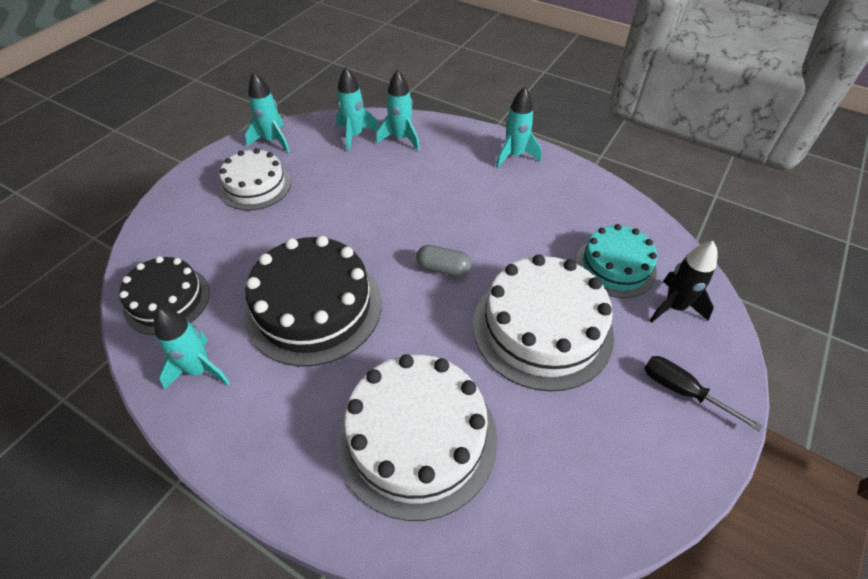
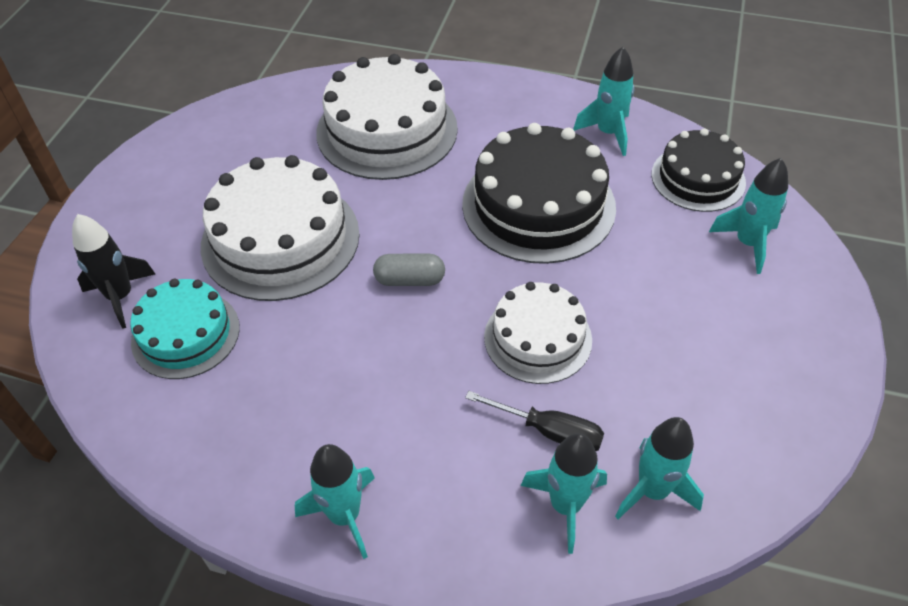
camera: 165 degrees right, 0 degrees up
(255, 186) = (732, 340): white cake -> white cake (538, 338)
(272, 141) = (783, 438): turquoise rocket -> turquoise rocket (747, 243)
(682, 391) = (137, 213): black screwdriver -> black screwdriver (549, 431)

